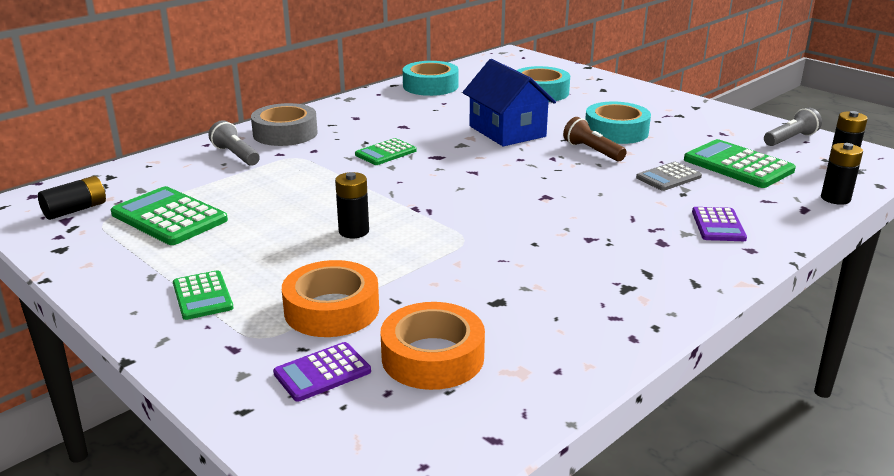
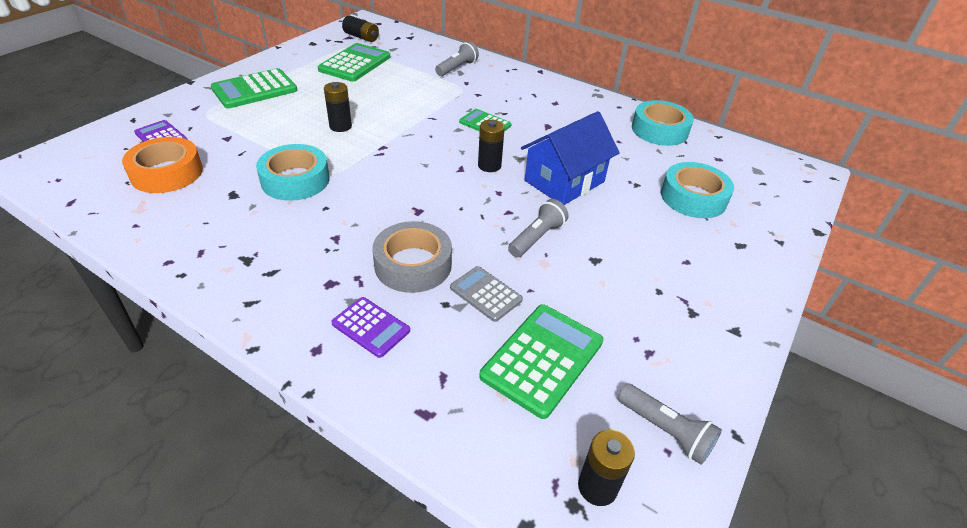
camera: 75 degrees right, 15 degrees up
(202, 296) = (254, 89): green calculator -> green calculator, size x1.66
(285, 133) = (505, 79): grey tape -> grey tape (413, 264)
(331, 309) = (232, 131): orange tape -> none
(592, 151) = (537, 237): brown flashlight -> grey flashlight
(616, 131) = (603, 255): turquoise tape -> turquoise tape (295, 180)
(718, 225) = (371, 327): purple calculator -> purple calculator turned 135 degrees counterclockwise
(835, 198) = (464, 454): black battery -> black battery (489, 165)

